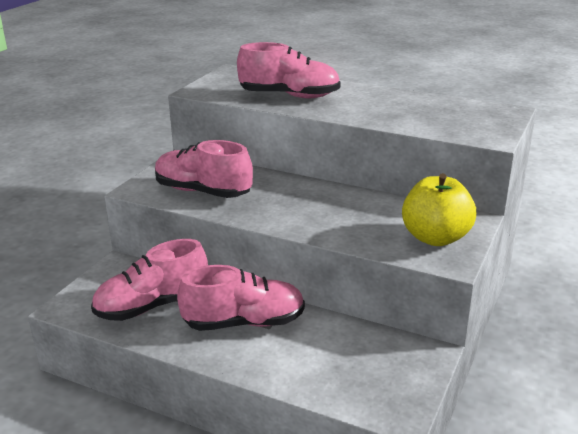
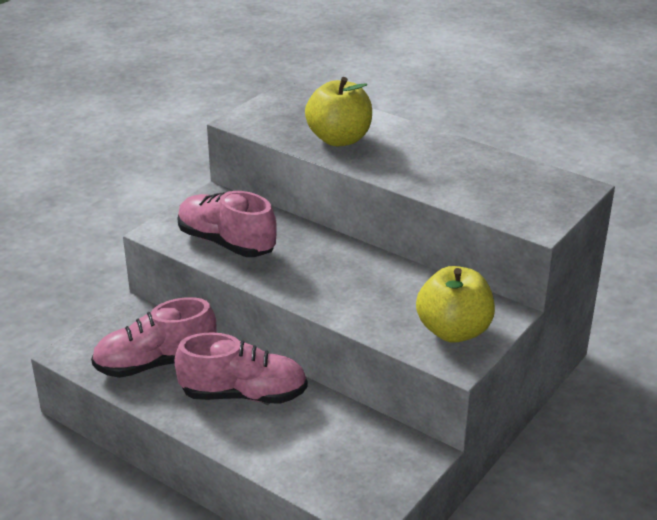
camera: 10 degrees right, 5 degrees up
(289, 96) = (339, 139): pink shoe -> yellow apple

